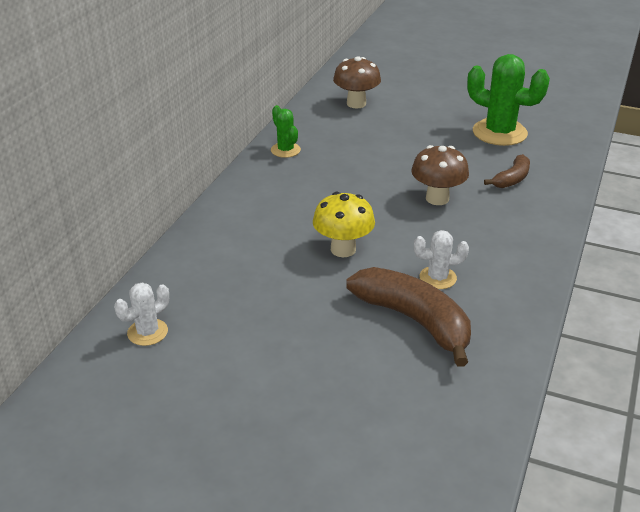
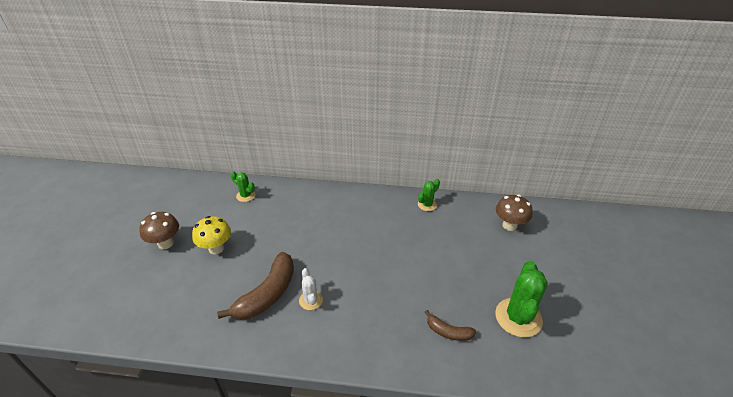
camera: 75 degrees right, 5 degrees up
(147, 332) = (246, 196): white cactus -> green cactus
(343, 249) = (328, 251): yellow mushroom -> yellow mushroom (216, 248)
(437, 198) = (401, 288): brown mushroom -> brown mushroom (165, 243)

